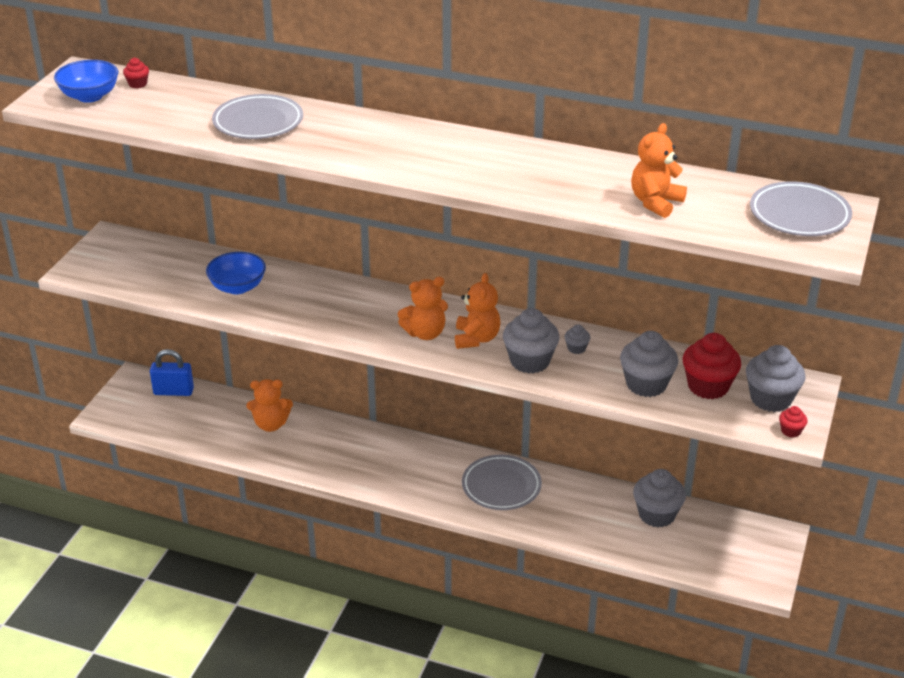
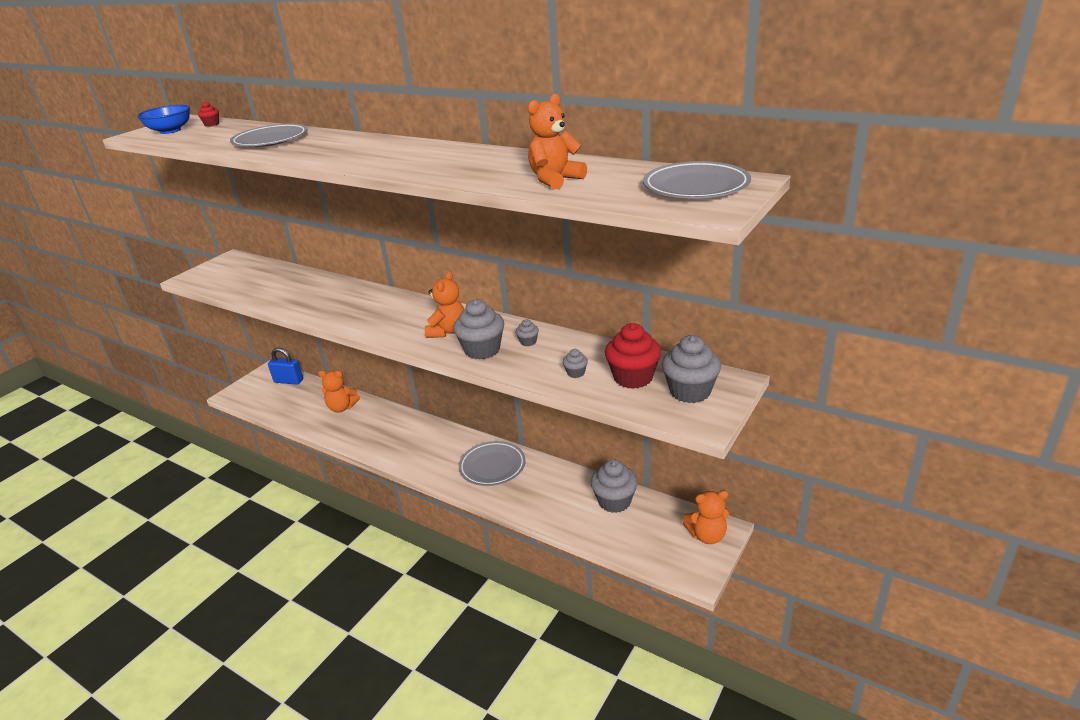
camera: 15 degrees right, 5 degrees down
(237, 287) = (291, 290): blue bowl -> none
(425, 333) = (409, 326): orange teddy bear -> orange teddy bear (707, 535)
(646, 384) = (576, 373): grey cupcake -> grey cupcake, size x0.46
(791, 431) = (699, 421): red cupcake -> none

